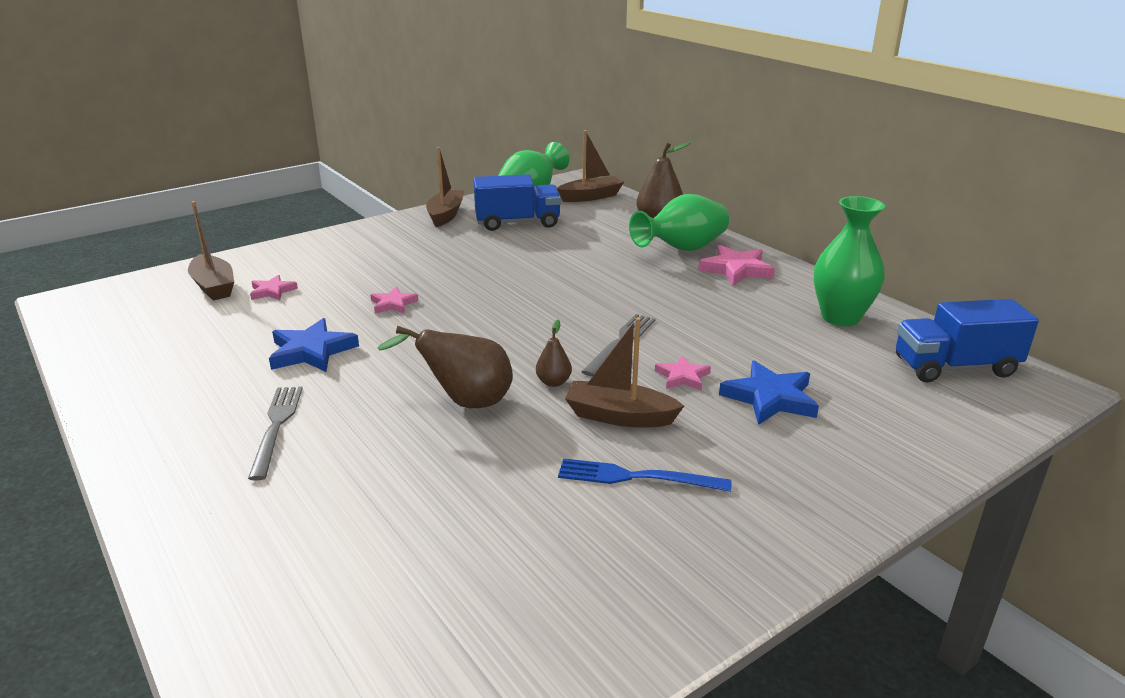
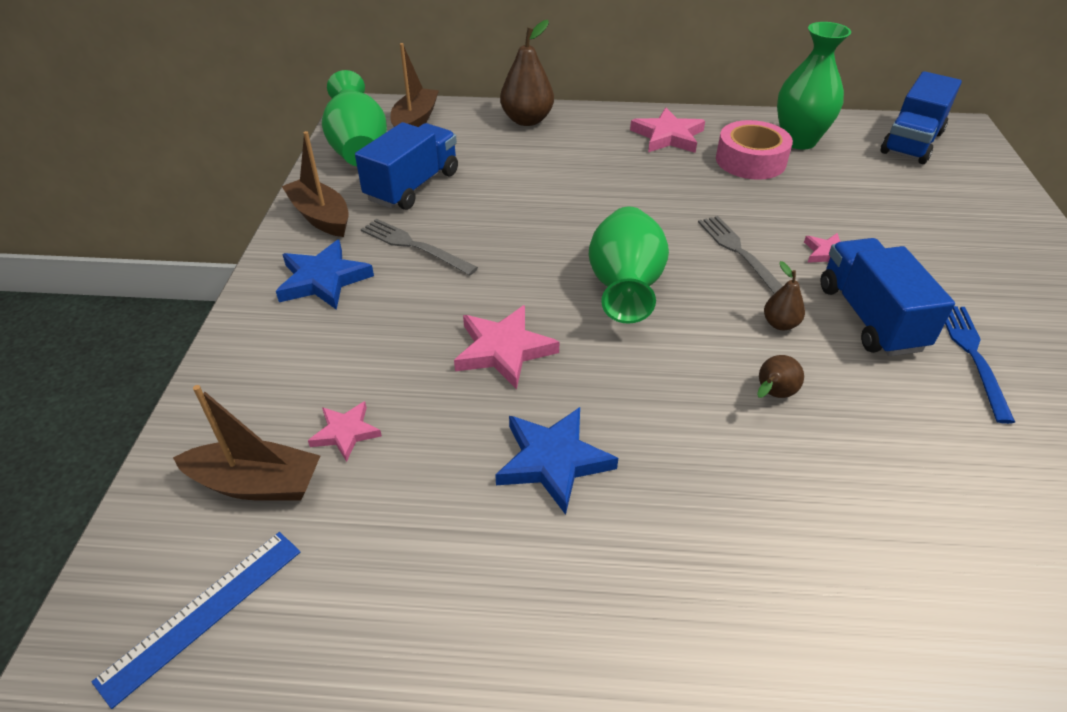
camera: 50 degrees left, 15 degrees up
(123, 309) = (203, 613): none -> blue ruler
(276, 427) = (712, 561): grey fork -> grey fork (414, 246)
(393, 304) = (504, 350): pink star -> pink star, size x1.67
(465, 402) = (773, 394): brown pear -> brown pear, size x0.52
(619, 416) = (870, 317): brown boat -> blue truck
(636, 477) = (973, 356): blue fork -> blue fork turned 135 degrees clockwise
(682, 249) = (597, 138): green vase -> green vase (624, 287)
(765, 308) = (750, 161): none -> pink tape
(770, 398) = (896, 233): blue star -> blue star (323, 280)

